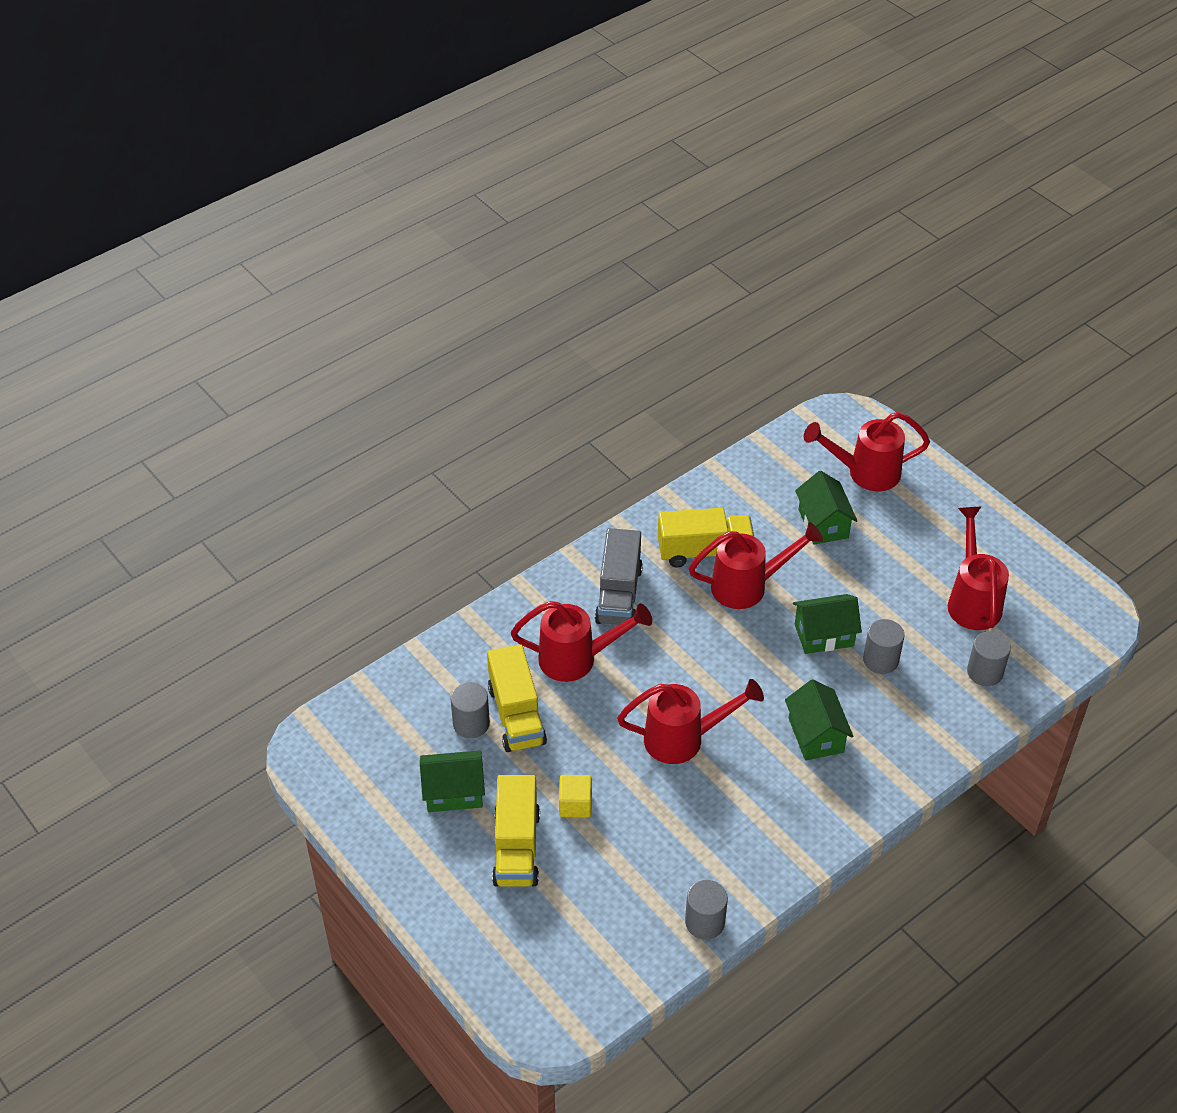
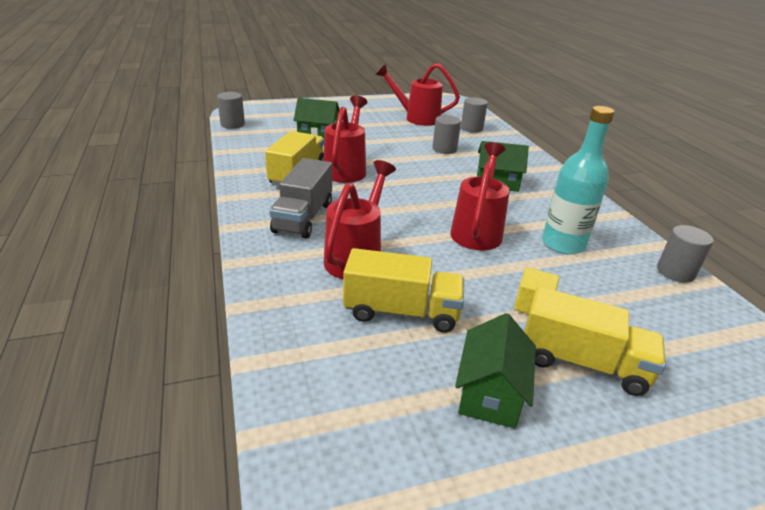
camera: 70 degrees left, 15 degrees down
(471, 723) = (394, 348): grey cylinder -> grey cylinder (232, 124)
(619, 594) = (303, 218): grey truck -> grey truck turned 75 degrees clockwise
(702, 818) = (563, 244): none -> turquoise bottle
(824, 635) = (411, 158): green house -> none
(864, 473) = (292, 116): red watering can -> none

